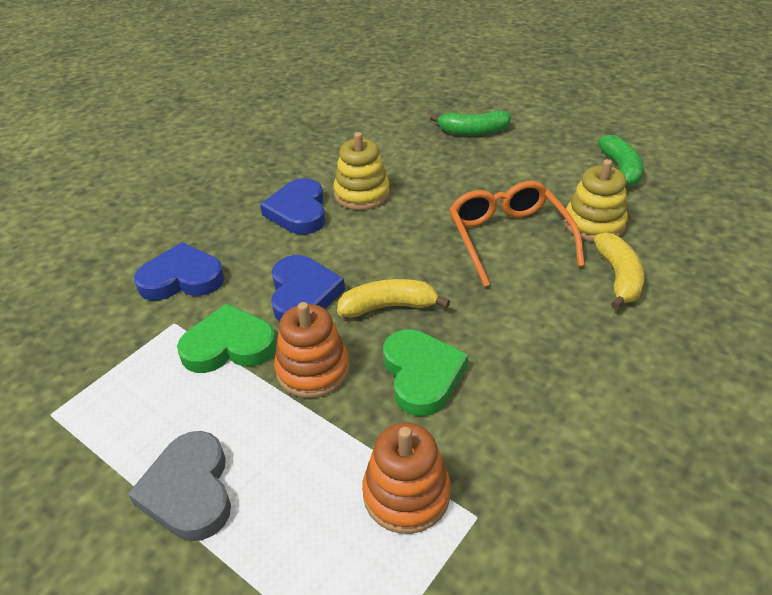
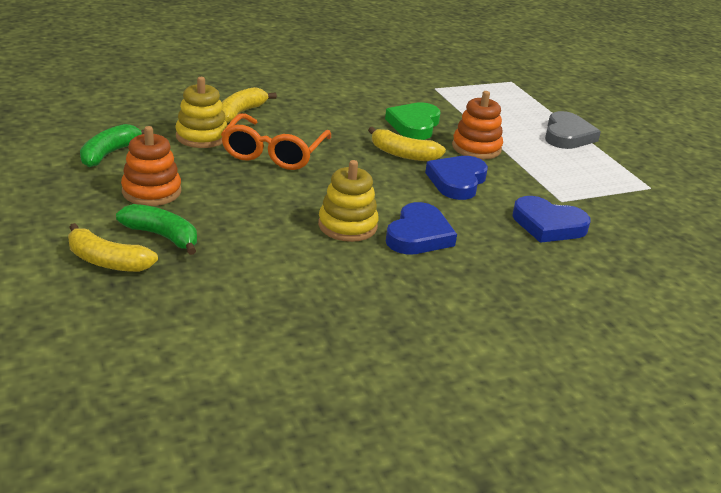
camera: 155 degrees left, 10 degrees down
(229, 345) = (525, 176): green heart -> none
(406, 494) = (460, 101): orange stacking toy -> orange stacking toy (151, 191)
(477, 107) = (107, 261): none -> yellow banana

